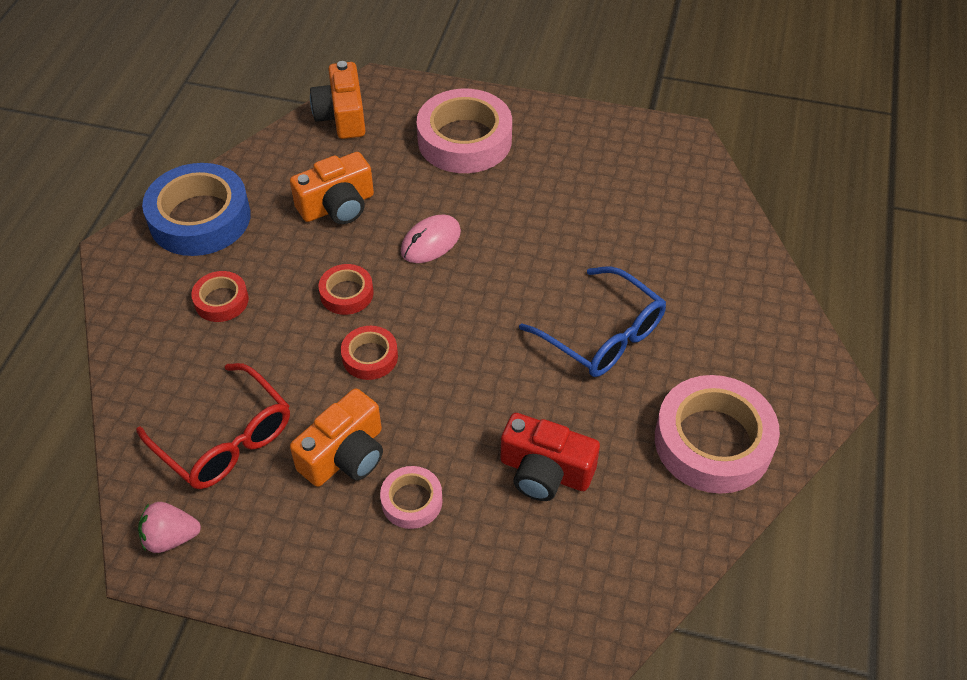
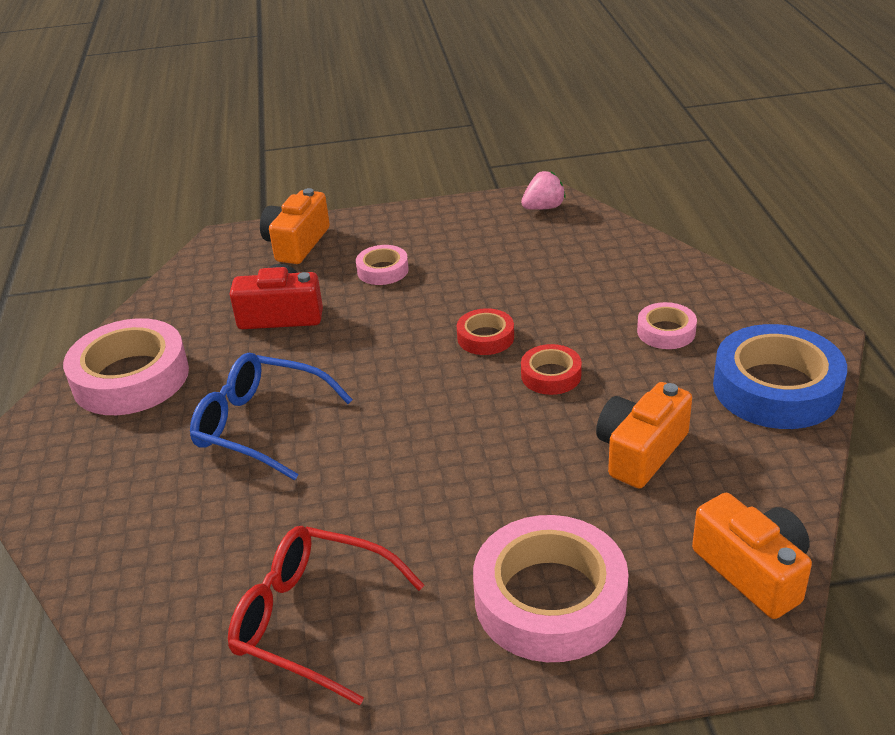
camera: 160 degrees right, 15 degrees down
(221, 301) = (666, 331): red tape -> pink tape
(225, 439) = (559, 257): red glasses -> red glasses (313, 620)
(345, 455) = (455, 276): orange camera -> orange camera (297, 244)
(430, 242) = (500, 451): pink mouse -> none

